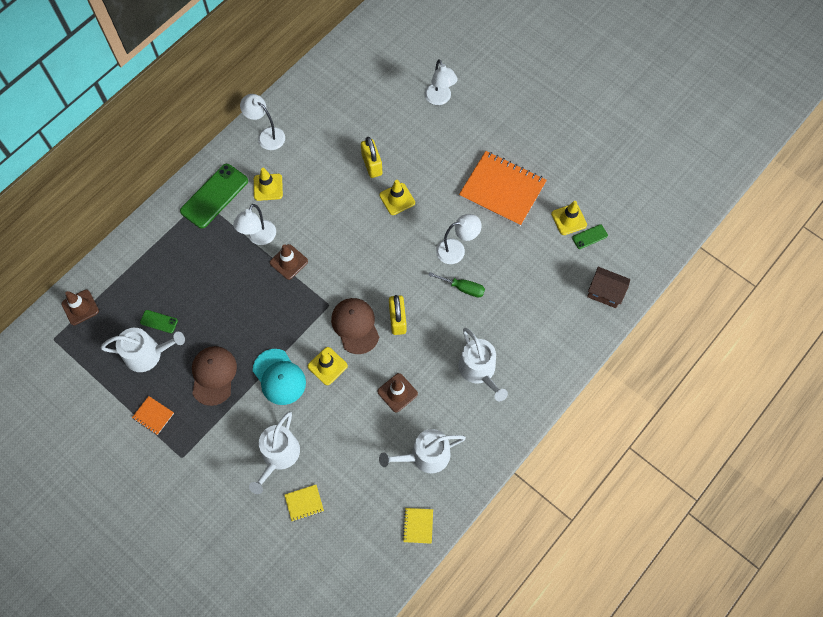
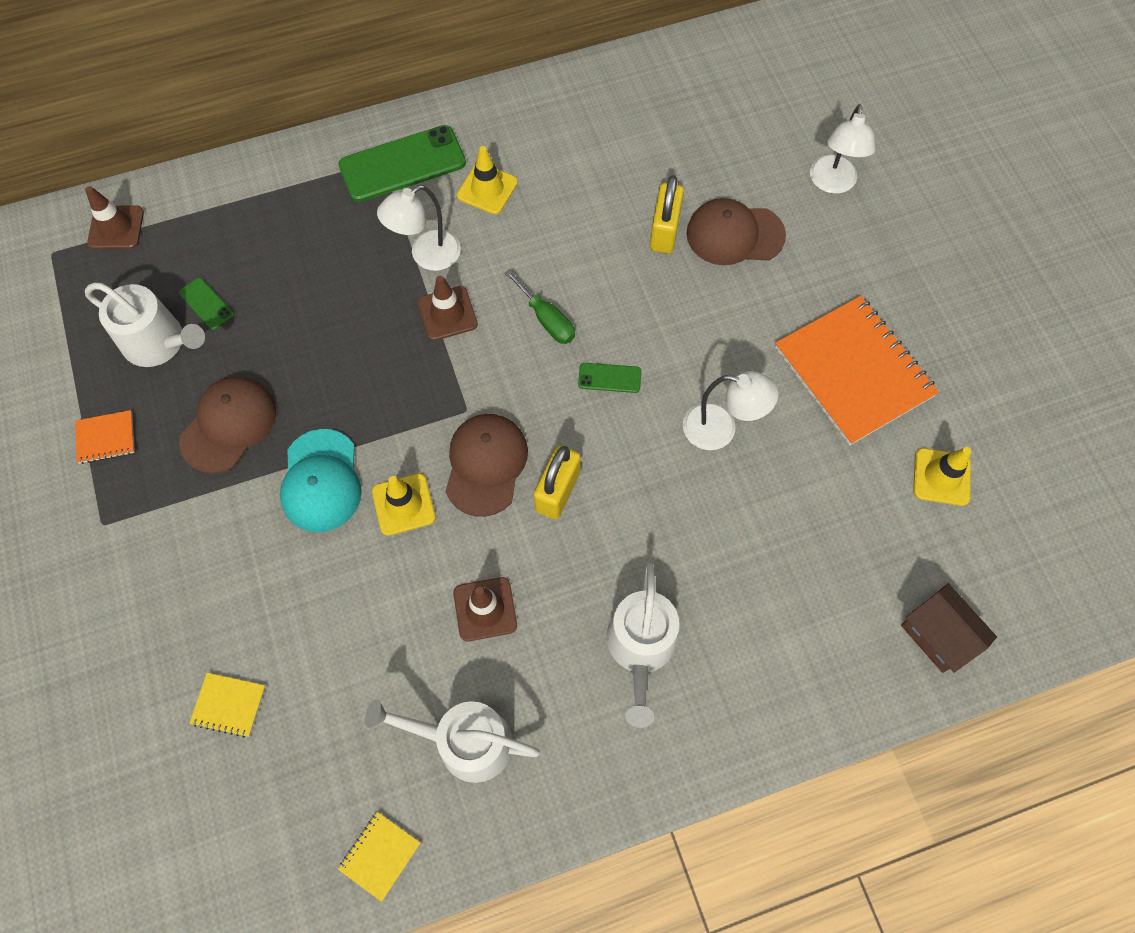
camera: 30 degrees right, 0 degrees up
(153, 415) = (106, 438): orange notebook -> orange notebook turned 75 degrees counterclockwise
(266, 135) = (533, 114): white lamp -> none
(278, 456) = (240, 604): white watering can -> none
(397, 199) = (672, 302): yellow traffic cone -> none
(407, 149) = (734, 234): none -> brown cap
(463, 288) = (694, 497): green screwdriver -> green screwdriver (547, 319)
(589, 237) = (962, 525): green phone -> green phone (609, 378)

